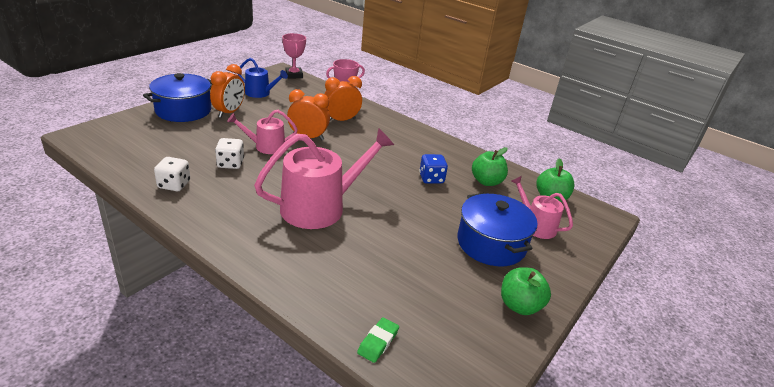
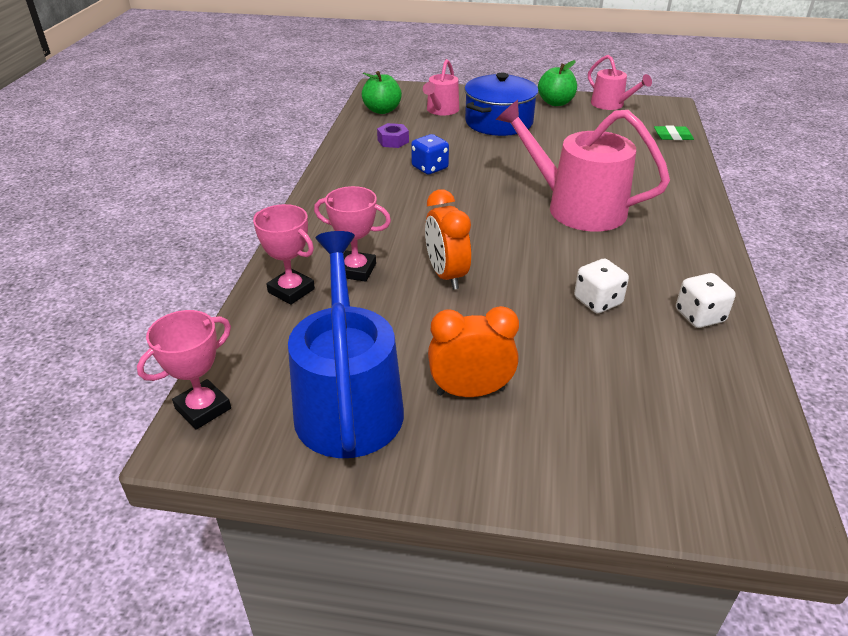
camera: 115 degrees left, 5 degrees up
(183, 110) = (535, 453): blue pot -> none
(260, 93) = (348, 402): blue watering can -> blue watering can, size x1.84
(266, 146) = (518, 296): pink watering can -> pink watering can (611, 105)
(341, 120) = (356, 270): orange clock -> pink trophy
(486, 181) = (393, 141): green apple -> purple nut

